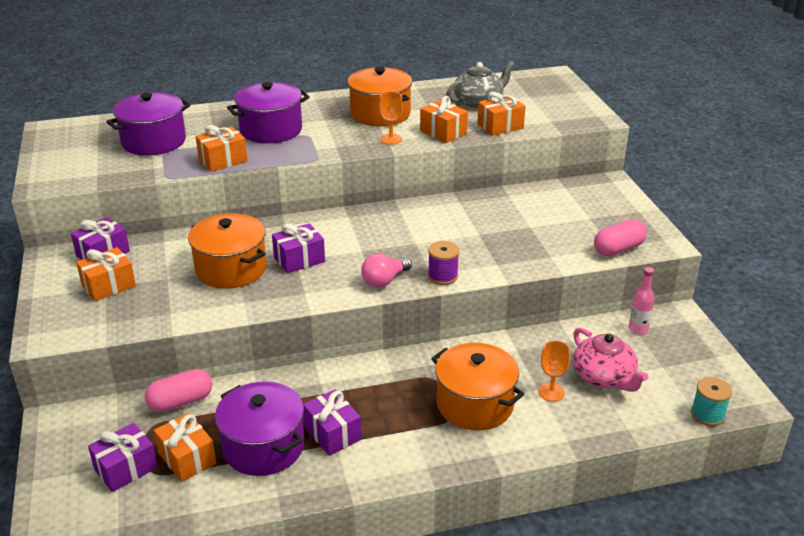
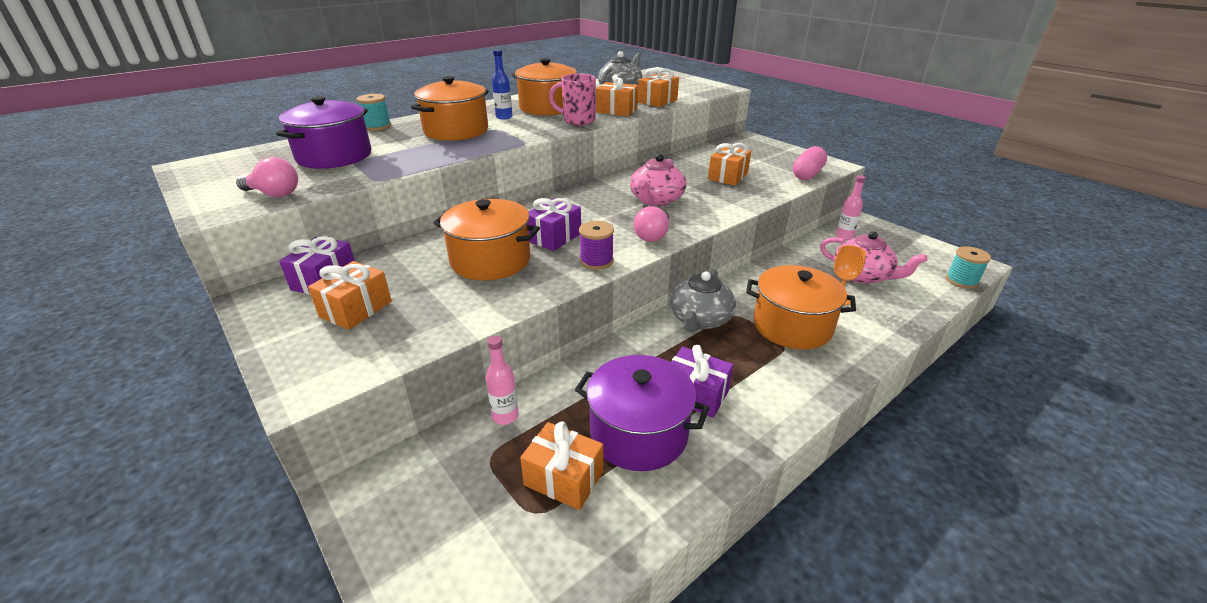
camera: 25 degrees left, 0 degrees up
(88, 175) = (274, 194): none -> pink light bulb
(126, 468) = (496, 521): purple gift -> none
(181, 402) = (505, 416): pink capsule -> pink bottle
(211, 110) = (377, 126): none -> turquoise spool
(223, 160) = (428, 158): orange gift -> orange gift (728, 176)
(271, 130) = (456, 131): purple pot -> orange pot
(327, 120) = (504, 117): none -> blue bottle
(391, 139) = (577, 120): orange goblet -> pink mug
(397, 372) = (700, 319): none -> grey teapot
(426, 242) = (656, 200): none -> pink teapot
(442, 276) = (699, 221): purple spool -> purple spool (596, 261)

